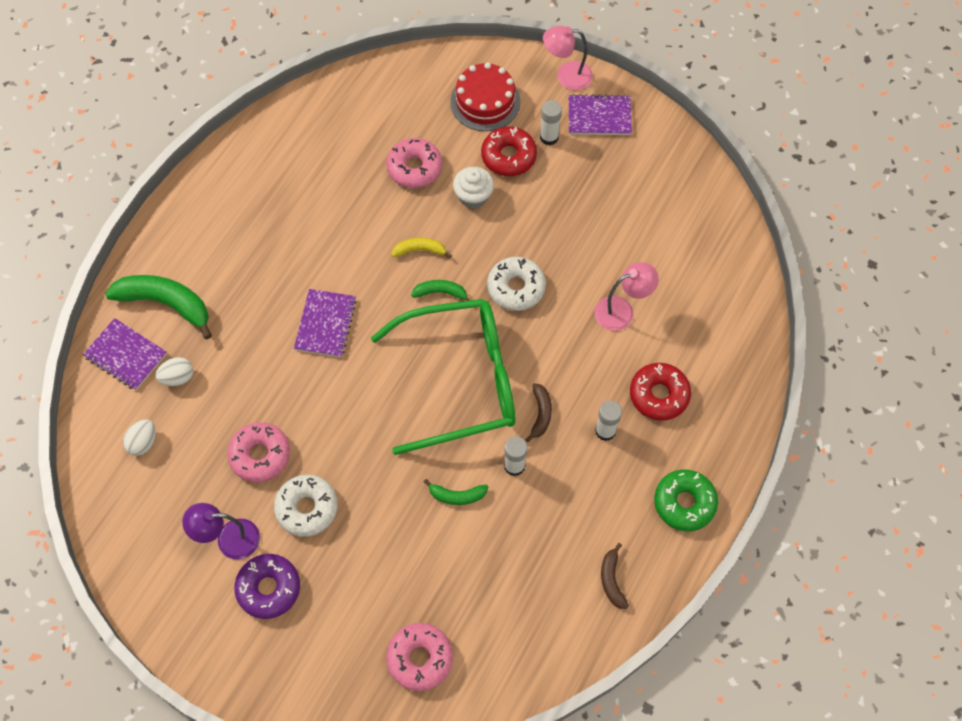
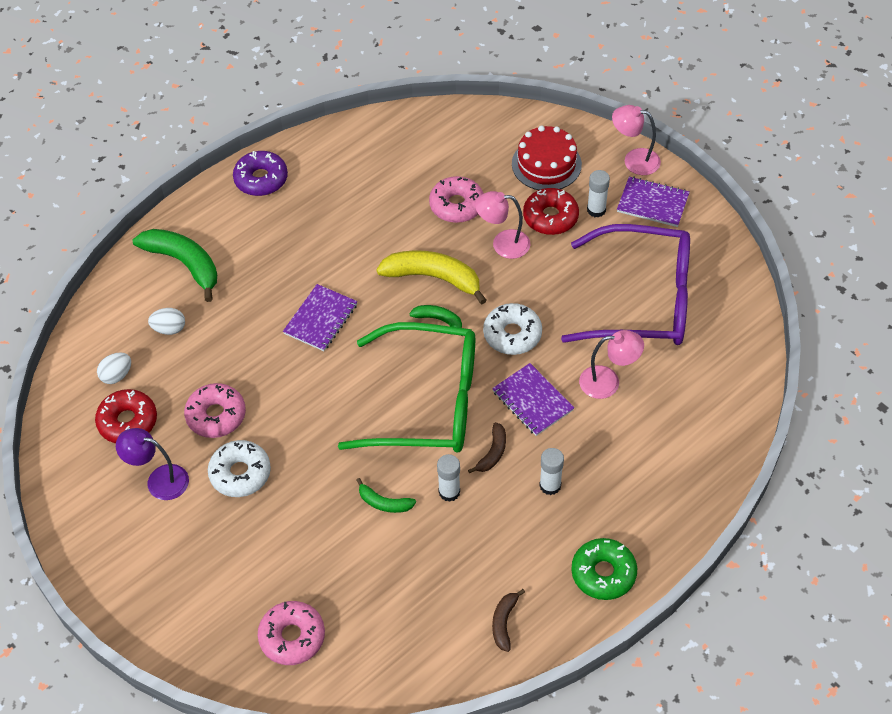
camera: 20 degrees right, 10 degrees down
(126, 355) = (131, 298): purple notebook -> purple notebook (532, 401)
(269, 588) = (178, 533): purple donut -> purple donut (261, 179)
(420, 250) = (434, 278): yellow banana -> yellow banana, size x1.95
(473, 196) = (503, 244): white cupcake -> pink lamp
(624, 218) = (643, 300): none -> purple glasses
(659, 395) = (615, 468): red donut -> red donut (128, 422)

